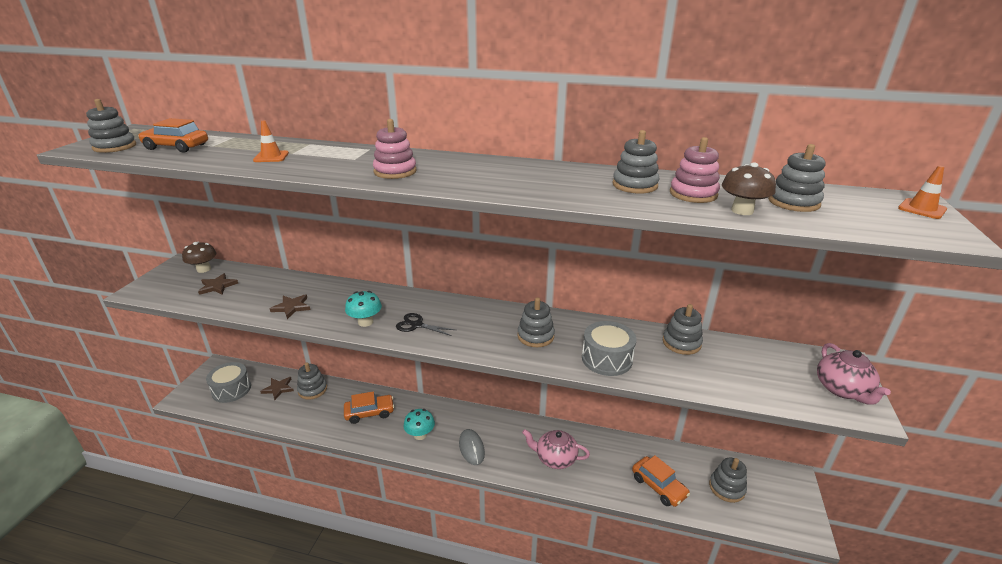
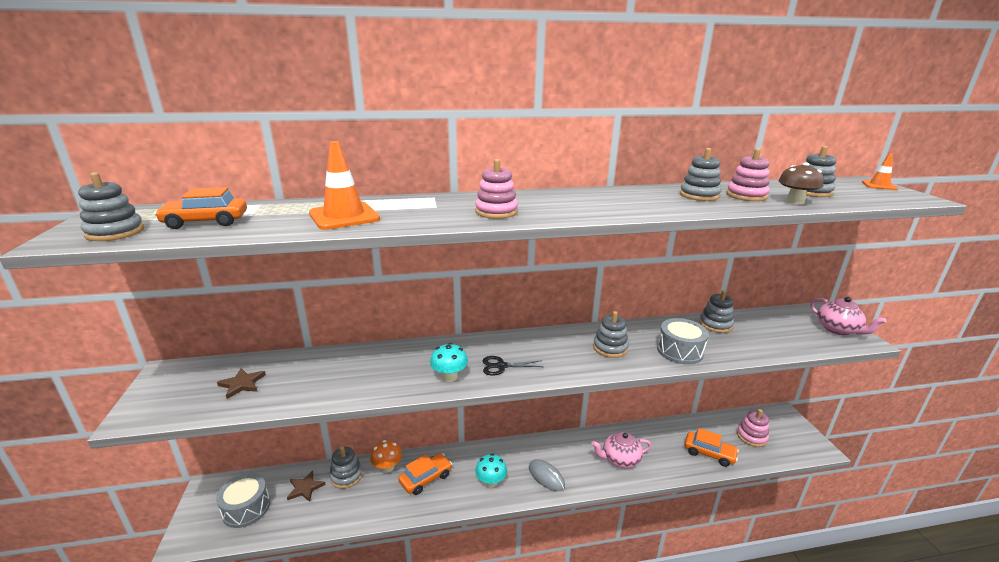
camera: 25 degrees left, 5 degrees down
(203, 269) = (204, 370): brown mushroom -> none
(271, 157) = (344, 216): orange traffic cone -> orange traffic cone, size x1.83
(291, 307) = (356, 383): brown star -> none
(347, 393) = (387, 467): none -> orange mushroom
(726, 488) = (751, 437): grey stacking toy -> pink stacking toy

